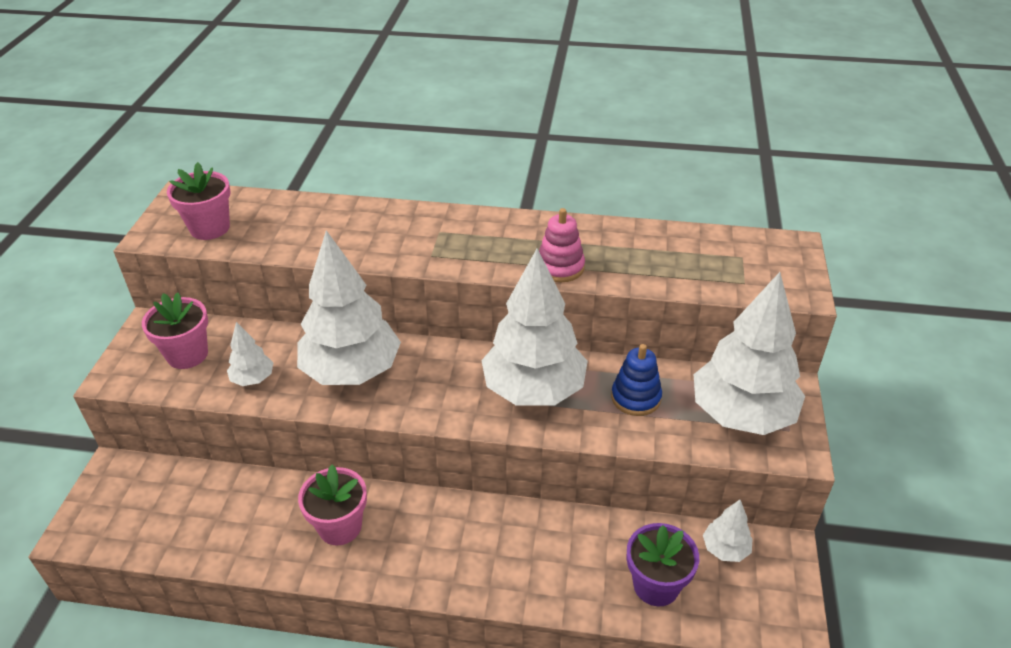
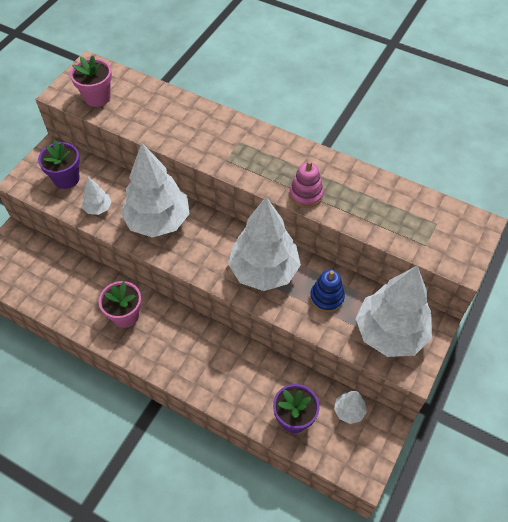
camera: 20 degrees right, 15 degrees up
(187, 354) = (66, 178): pink flower pot -> purple flower pot

